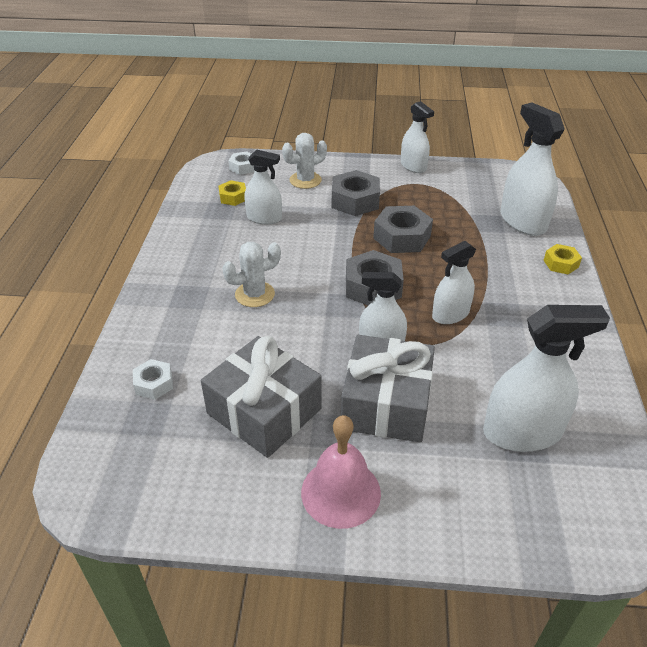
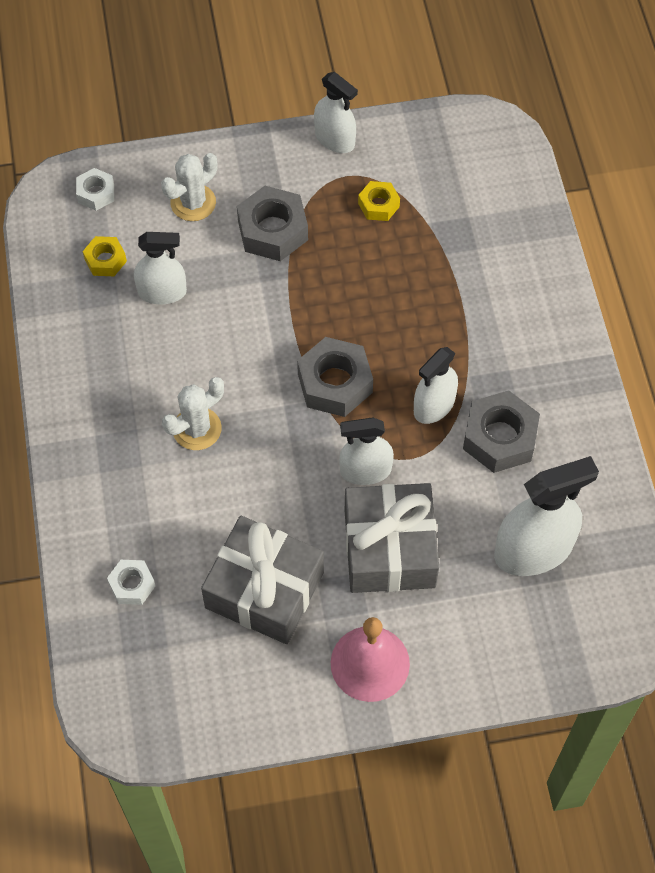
camera: 15 degrees left, 20 degrees up
(402, 237) = (350, 288): grey nut -> grey nut (499, 437)
(522, 221) = (497, 223): white spray bottle -> none
(560, 263) = (551, 291): yellow nut -> yellow nut (378, 205)

